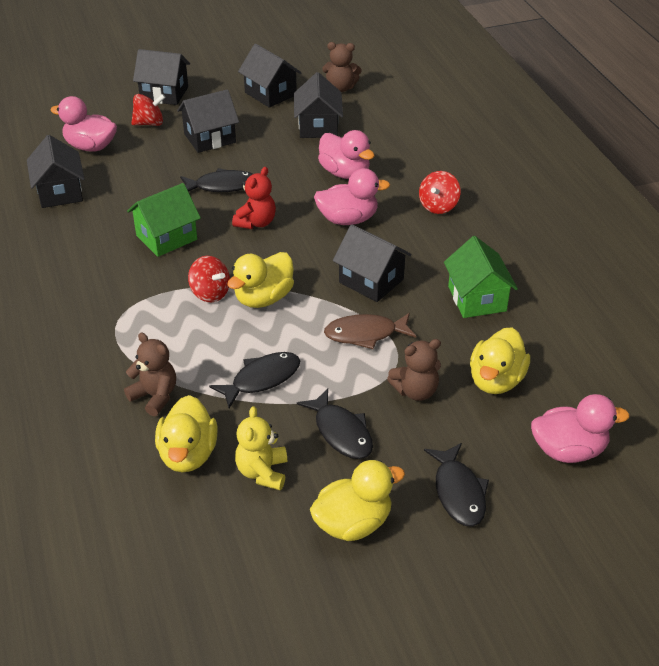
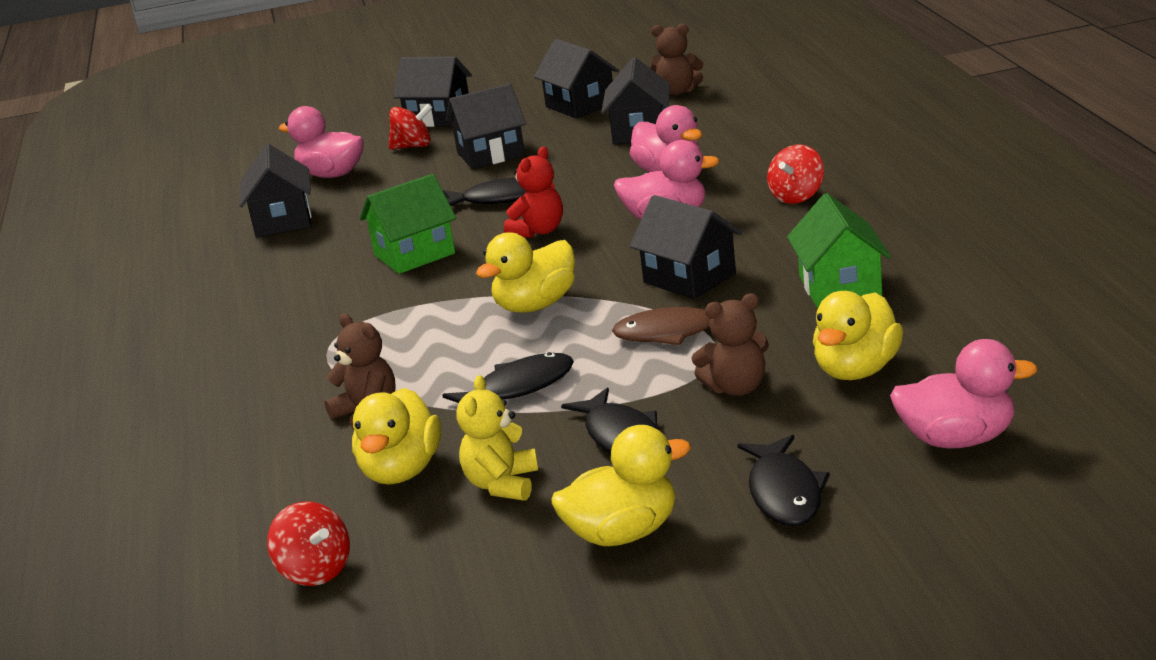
camera: 10 degrees right, 15 degrees down
(210, 293) = (463, 305): red spinning top -> red spinning top (315, 571)

